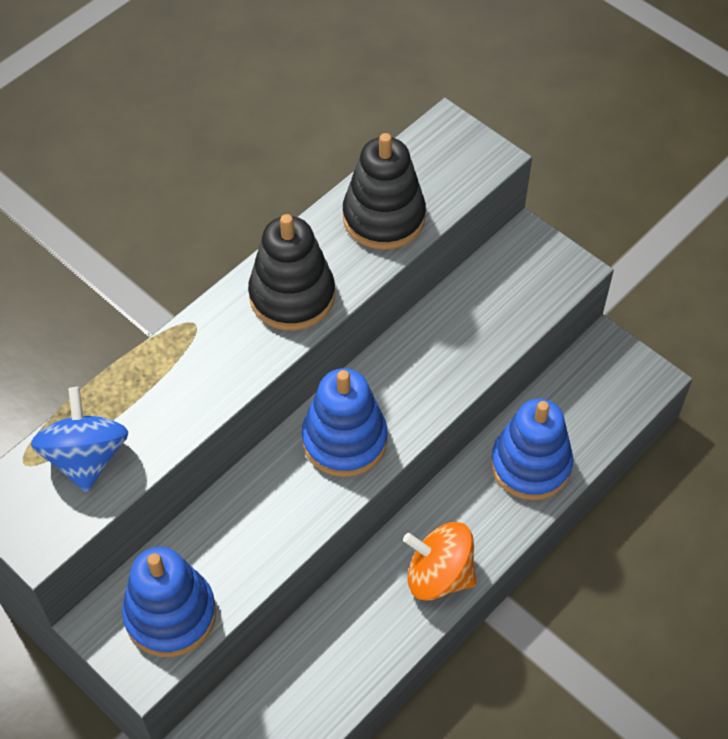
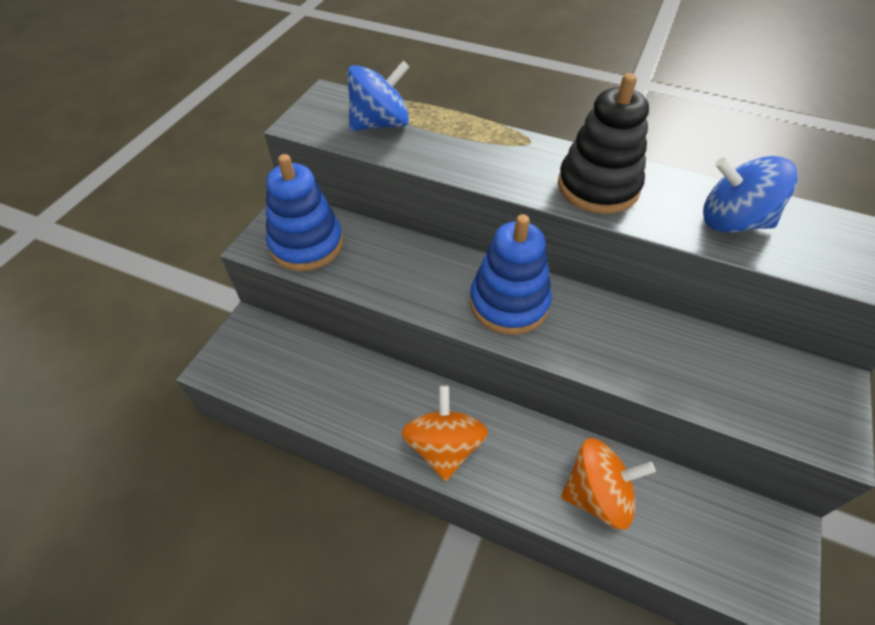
camera: 70 degrees right, 5 degrees down
(384, 217) = (732, 221): black stacking toy -> blue spinning top
(530, 465) = (597, 495): blue stacking toy -> orange spinning top

